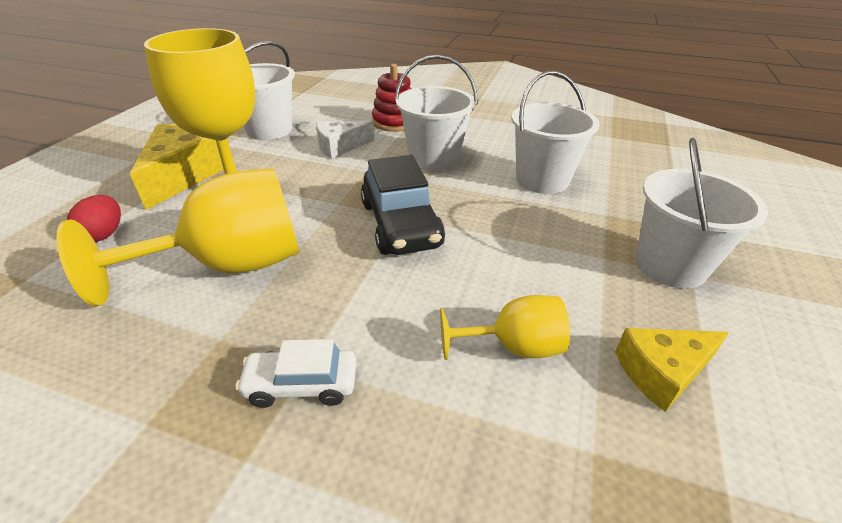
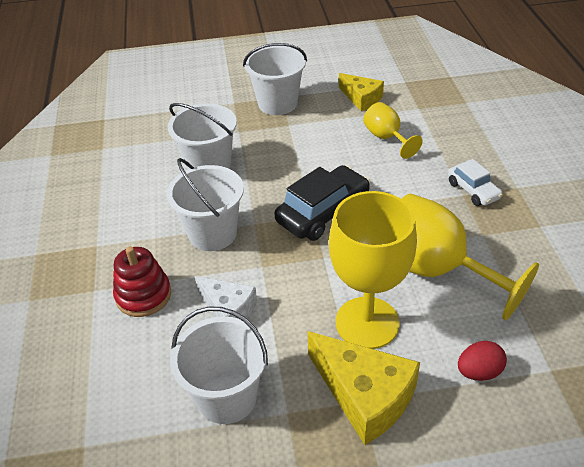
camera: 115 degrees left, 5 degrees up
(186, 174) = (364, 395): yellow cheese -> yellow cheese turned 120 degrees counterclockwise

